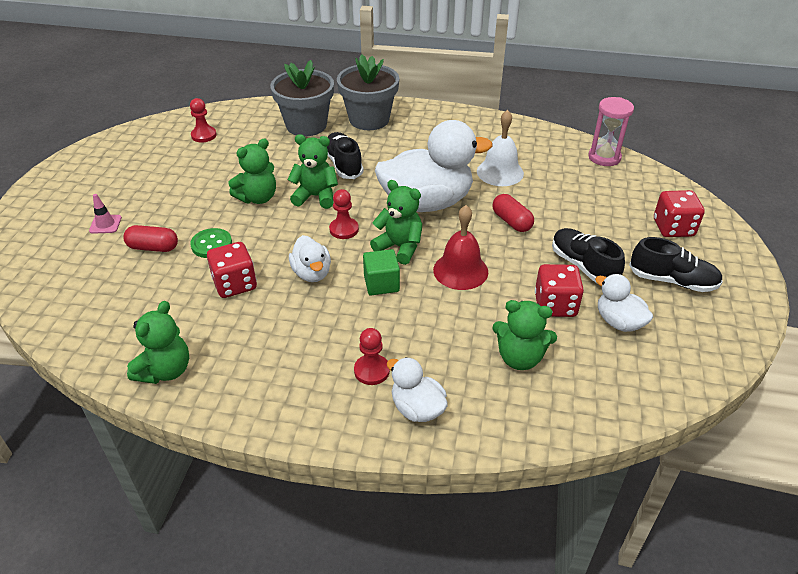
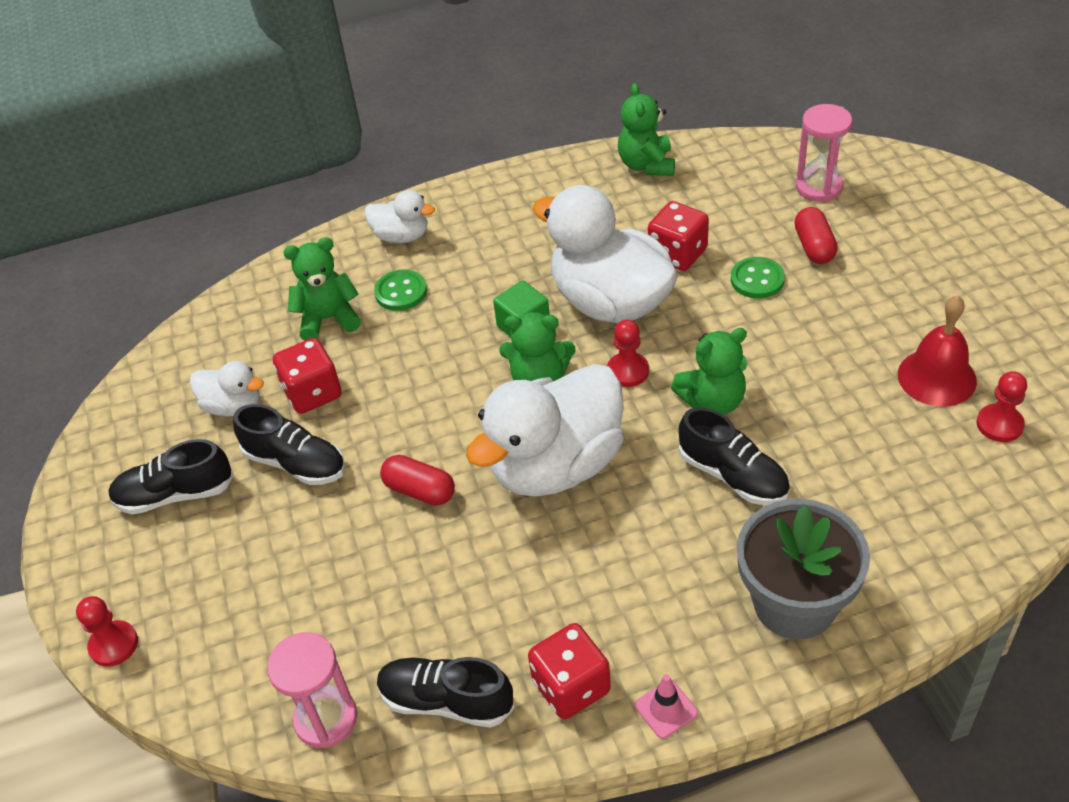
camera: 155 degrees right, 5 degrees up
(89, 285) = (818, 187): none -> pink hourglass
(105, 224) = (906, 244): pink traffic cone -> pink traffic cone (666, 709)
(153, 247) = (814, 247): red capsule -> red capsule turned 75 degrees counterclockwise
(258, 198) = (783, 361): green teddy bear -> none
(306, 125) = (879, 530): grey flower pot -> none
(312, 273) = (610, 302): white duck -> white duck, size x2.04
(372, 371) = (465, 245): red pawn -> red pawn (114, 645)
(450, 353) = (401, 292): none -> green button
(460, 270) = (444, 384): red bell -> red bell (937, 377)
(500, 172) = (487, 584): white bell -> none
(544, 144) = (446, 701): none -> black shoe
(673, 228) = (182, 594): red dice -> red dice (571, 686)

